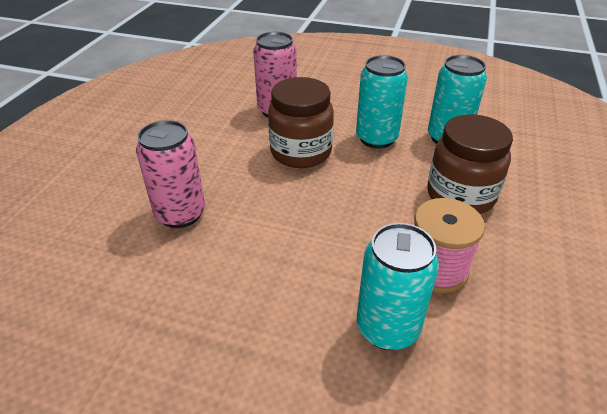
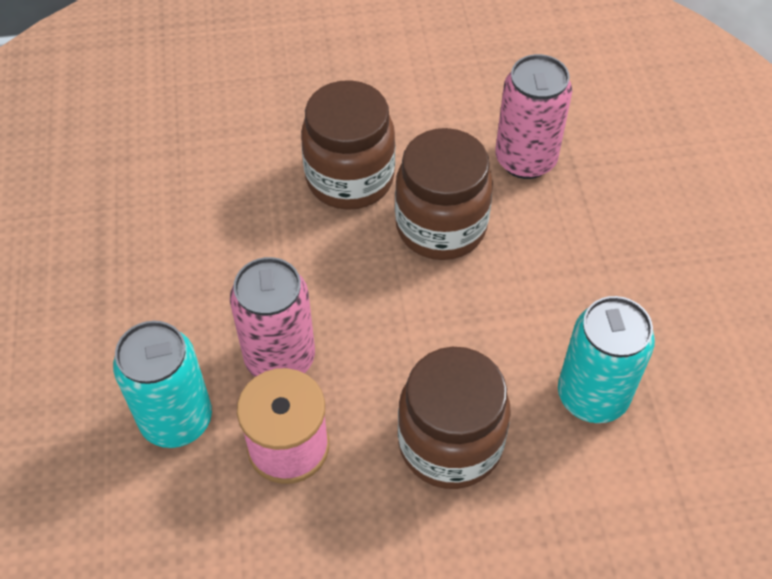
camera: 65 degrees right, 15 degrees up
(180, 214) = (258, 163): pink can -> pink can (280, 358)
(233, 176) = (350, 178): none -> brown jar
(376, 138) = (530, 303): turquoise can -> none

